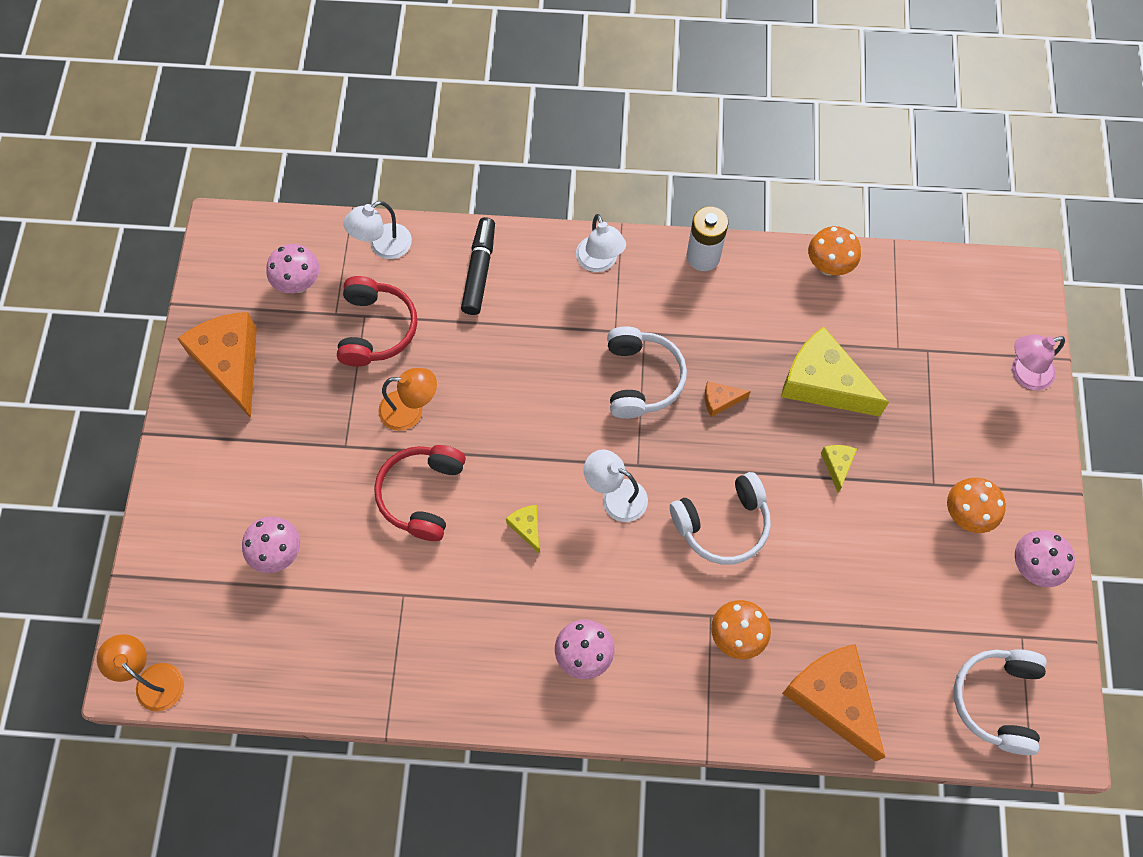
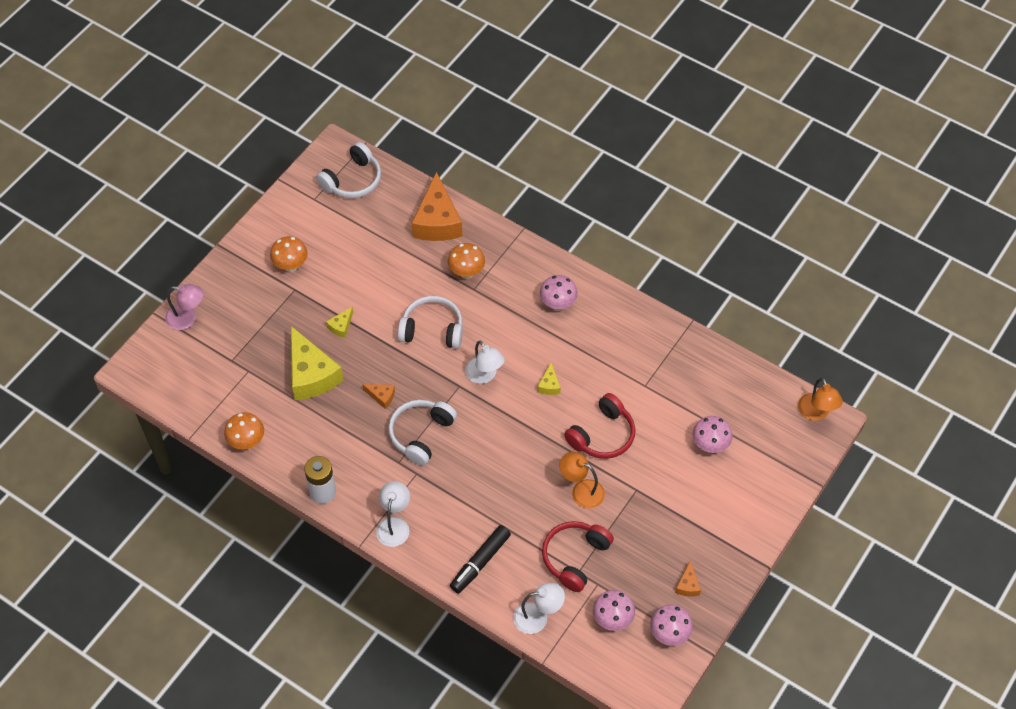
camera: 150 degrees left, 10 degrees down
(230, 364) = (688, 585): orange cheese -> orange cheese, size x0.44
(1032, 567) = (278, 225): pink mushroom -> pink mushroom (669, 634)

